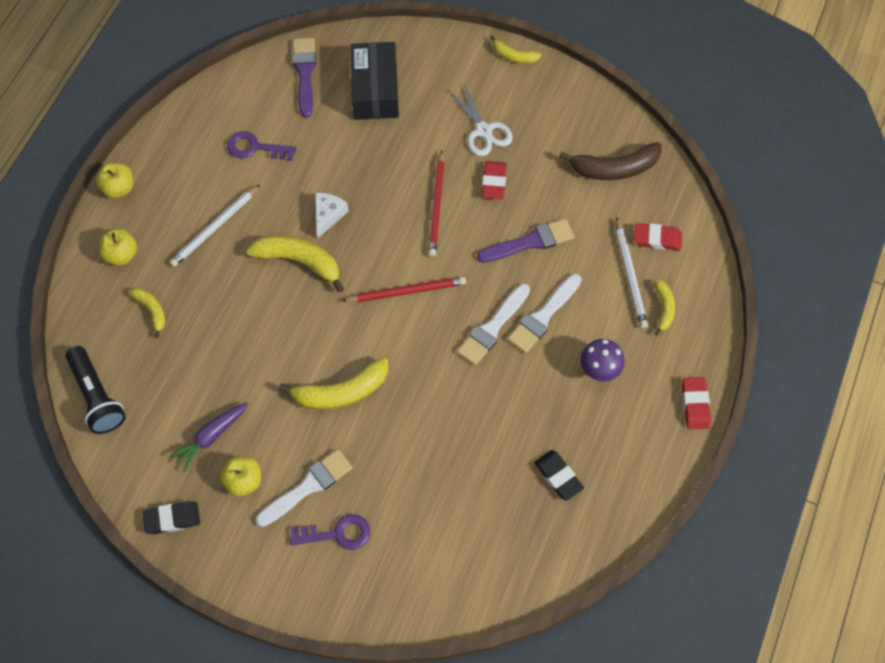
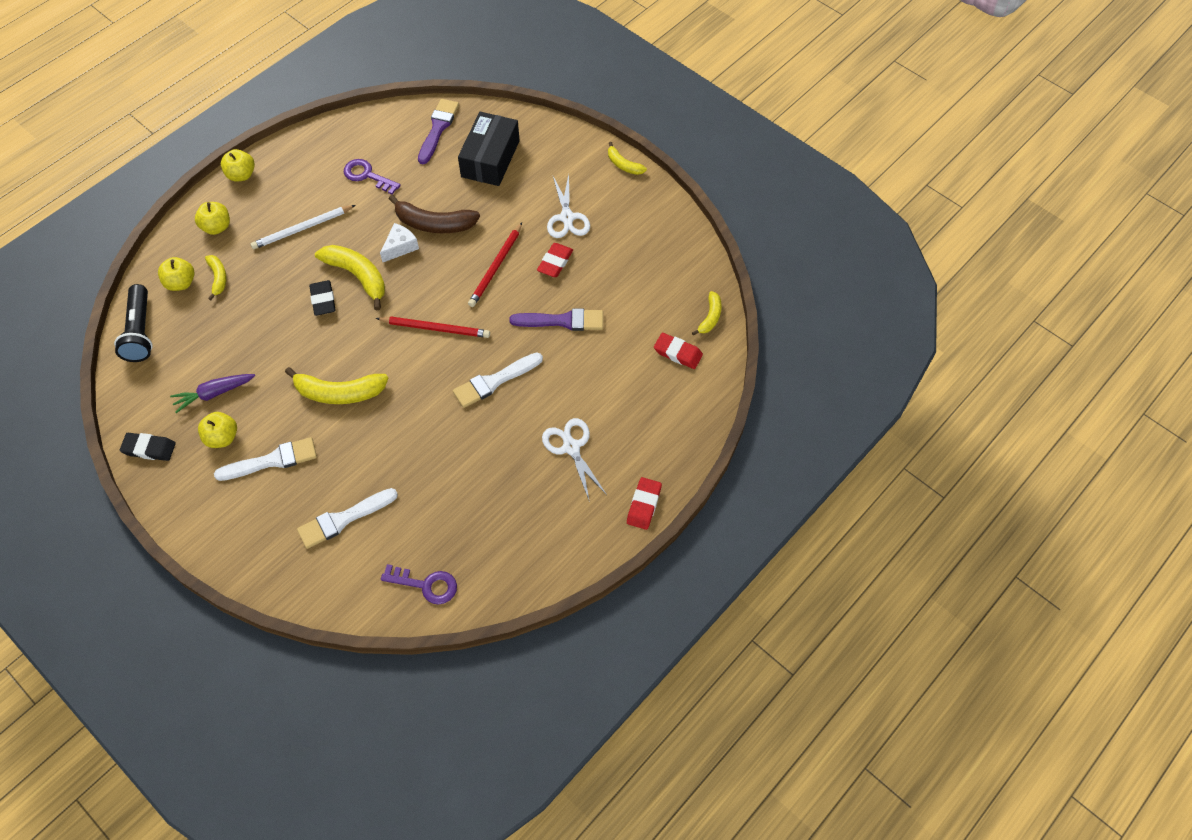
camera: 20 degrees right, 5 degrees down
(114, 329) = (181, 283): none -> yellow apple
(337, 534) = (277, 507): purple key -> purple key (426, 585)
(543, 316) = (543, 386): white brush -> white brush (343, 519)
(558, 476) = (490, 525): black eraser -> black eraser (323, 300)
(599, 370) = (571, 447): purple mushroom -> white scissors
(614, 168) = (668, 282): brown banana -> brown banana (434, 224)
(630, 275) = (638, 376): white pencil -> none
(663, 308) = (655, 413): yellow banana -> yellow banana (710, 317)

